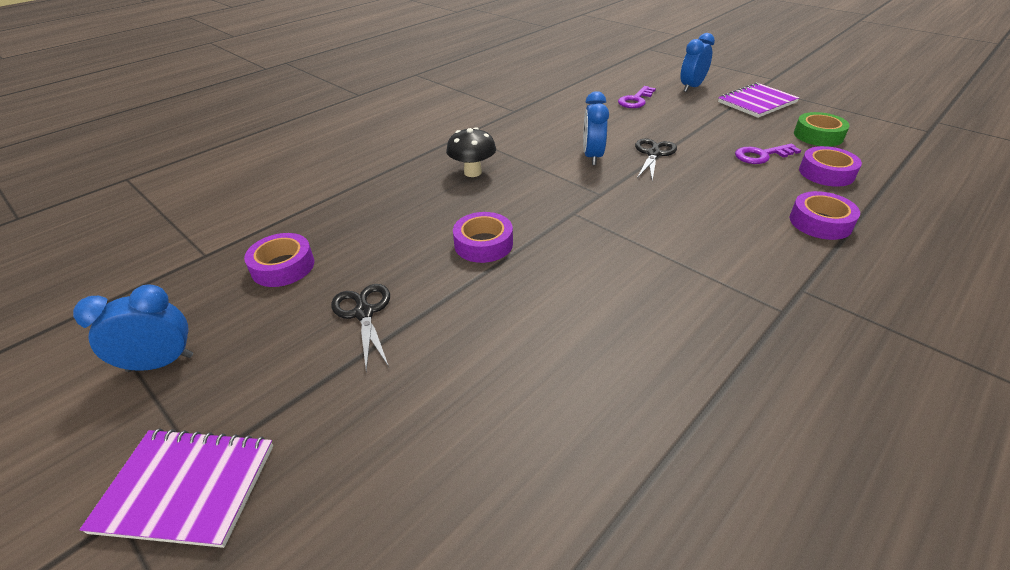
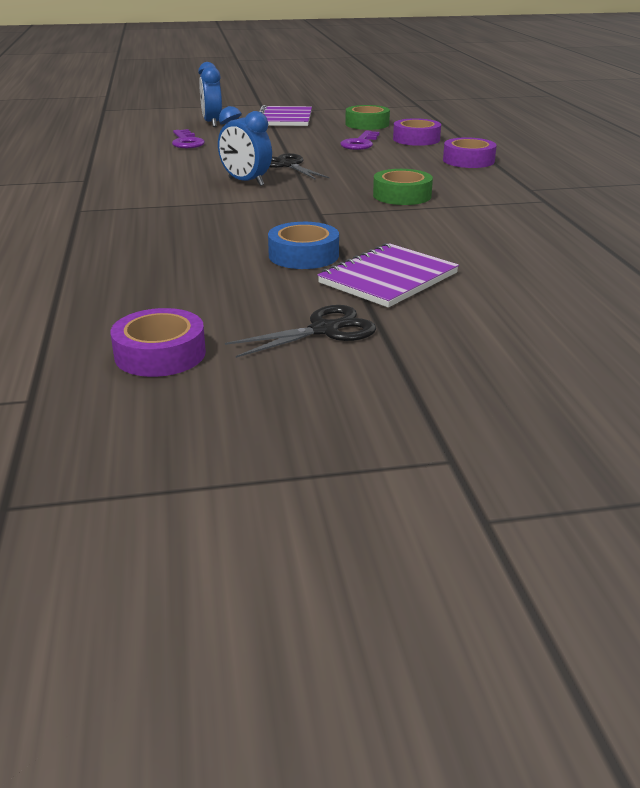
camera: 55 degrees left, 10 degrees down
(161, 363) = (236, 463): blue clock -> none
(186, 487) = (481, 472): purple notebook -> purple notebook (388, 278)
(364, 312) = (325, 330): black scissors -> black scissors turned 135 degrees clockwise
(472, 172) = (166, 226): black mushroom -> none
(483, 244) = (303, 255): purple tape -> blue tape
(668, 229) = (402, 195): none -> green tape

